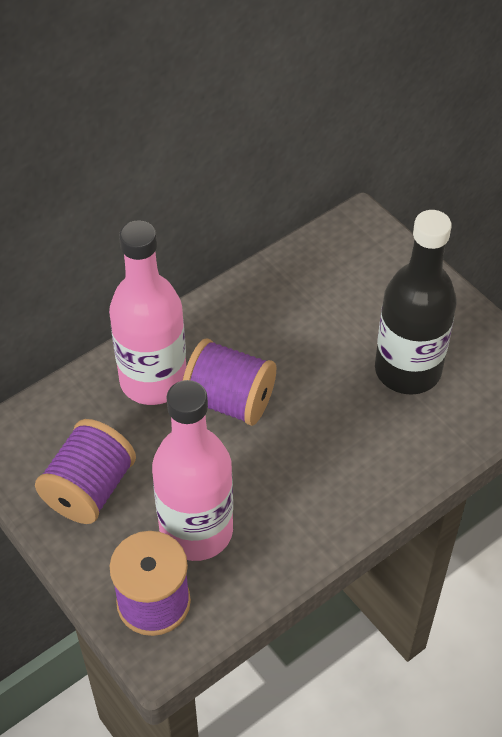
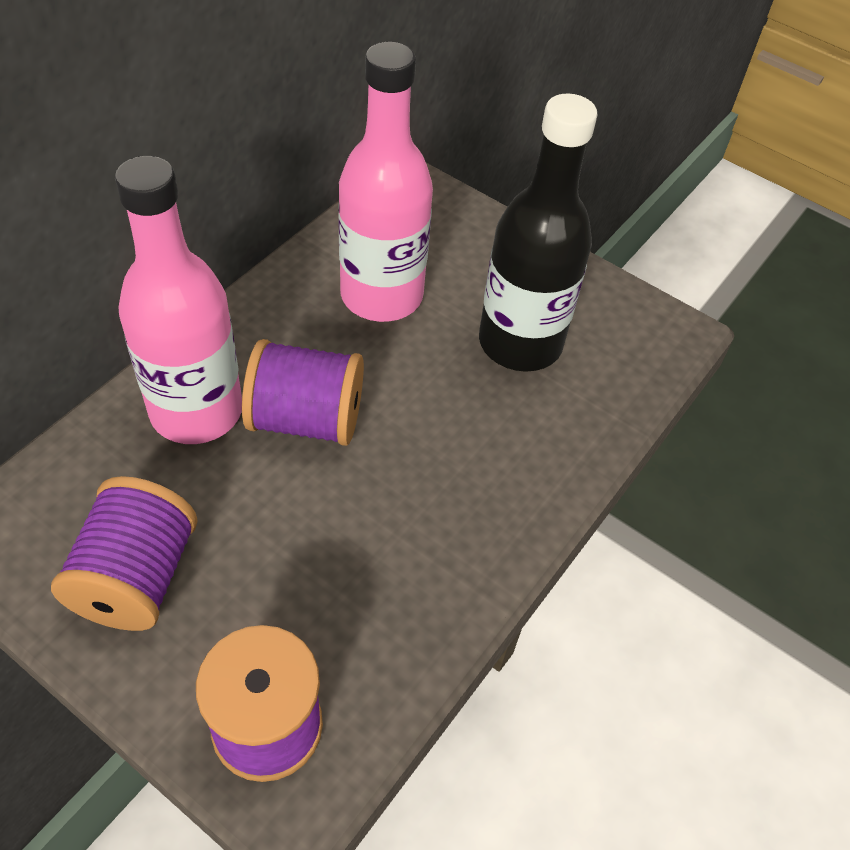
camera: 20 degrees left, 0 degrees up
(196, 531) = (304, 605): pink bottle -> pink bottle (381, 295)

